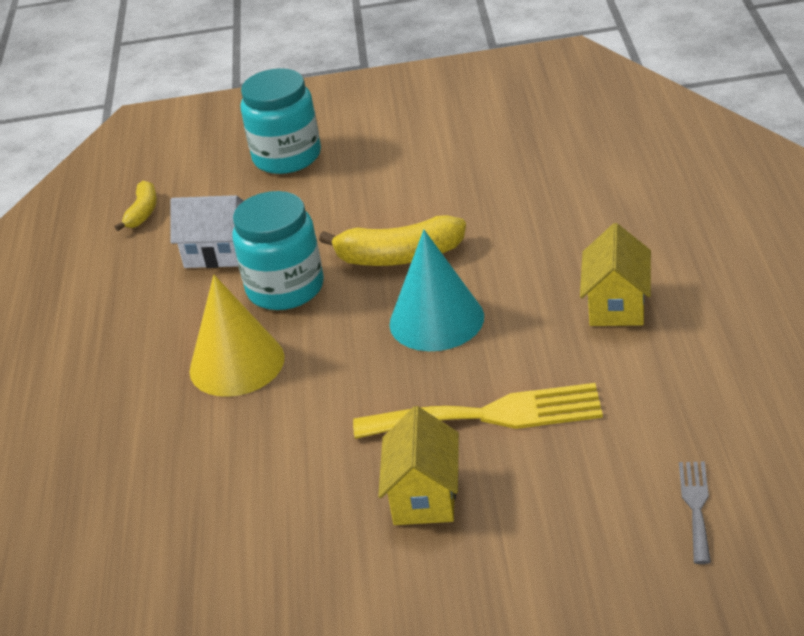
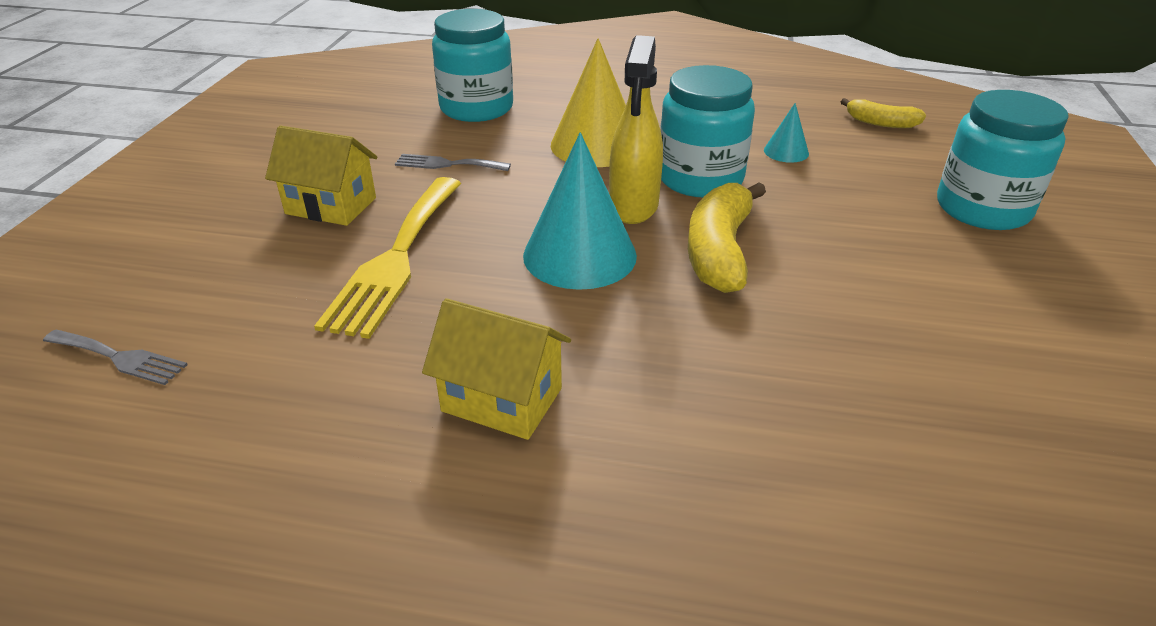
camera: 100 degrees right, 0 degrees up
(166, 479) = (476, 108): none -> turquoise jar
(217, 253) = (786, 152): white house -> turquoise cone
(311, 450) = (447, 164): none -> grey fork
(349, 312) = (634, 207): none -> yellow spray bottle

